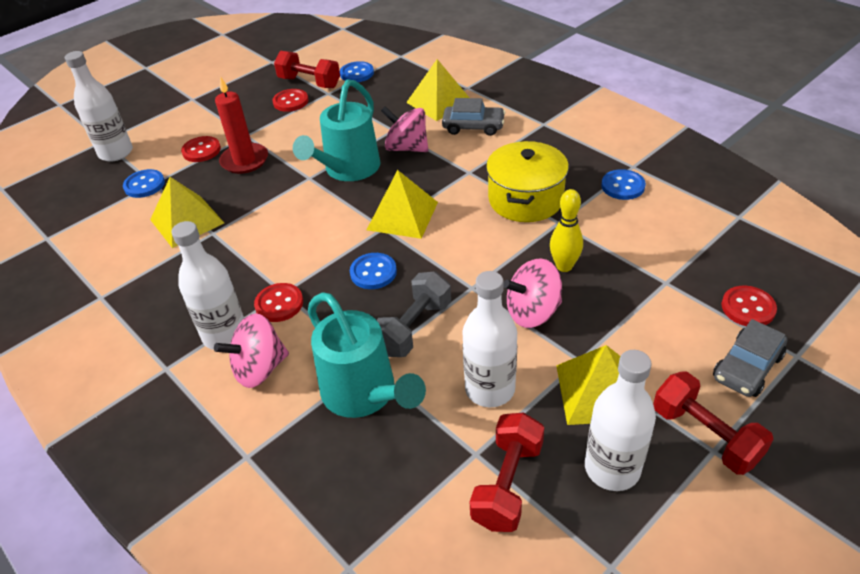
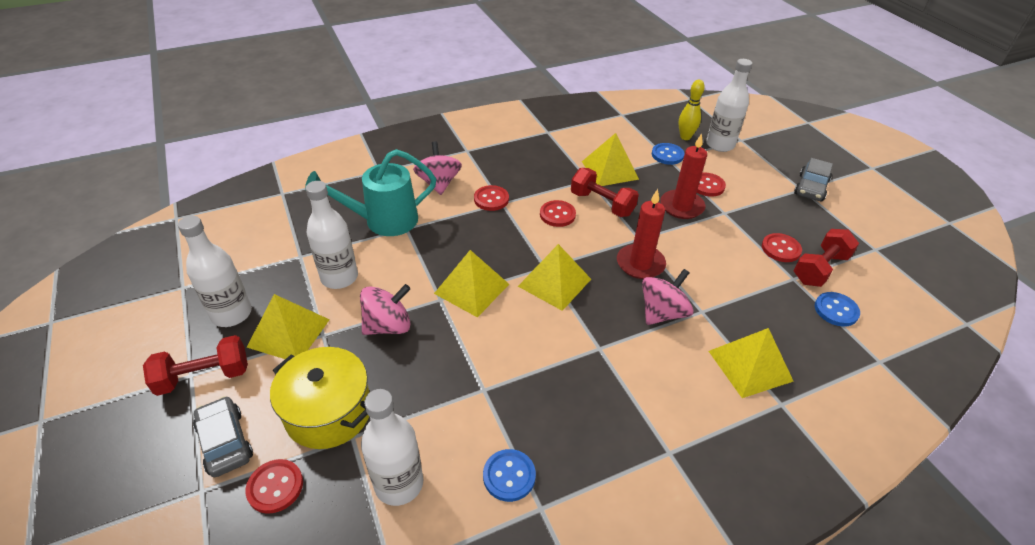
camera: 105 degrees right, 0 degrees up
(225, 335) = (478, 174): white bottle -> white bottle (399, 483)
(290, 241) = (557, 215): none -> red button
(348, 170) = (640, 264): turquoise watering can -> red candle
(373, 272) = (493, 249): blue button -> none
(413, 328) = (422, 256): grey dumbbell -> none
(443, 269) = (471, 288): none -> yellow pyramid
(473, 127) = (685, 380): grey car -> grey car (810, 188)
(507, 484) = (268, 263): red dumbbell -> red dumbbell (602, 204)
(525, 199) = (532, 377): yellow pot -> yellow pot (329, 412)
(532, 312) = (388, 326): pink spinning top -> pink spinning top turned 60 degrees clockwise
(564, 266) = (423, 368): yellow bowling pin -> yellow bowling pin (685, 137)

